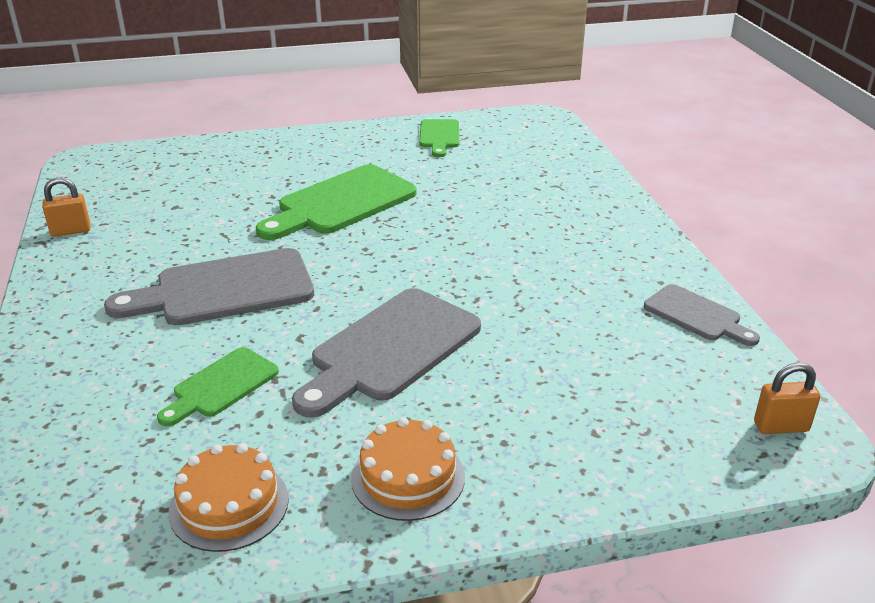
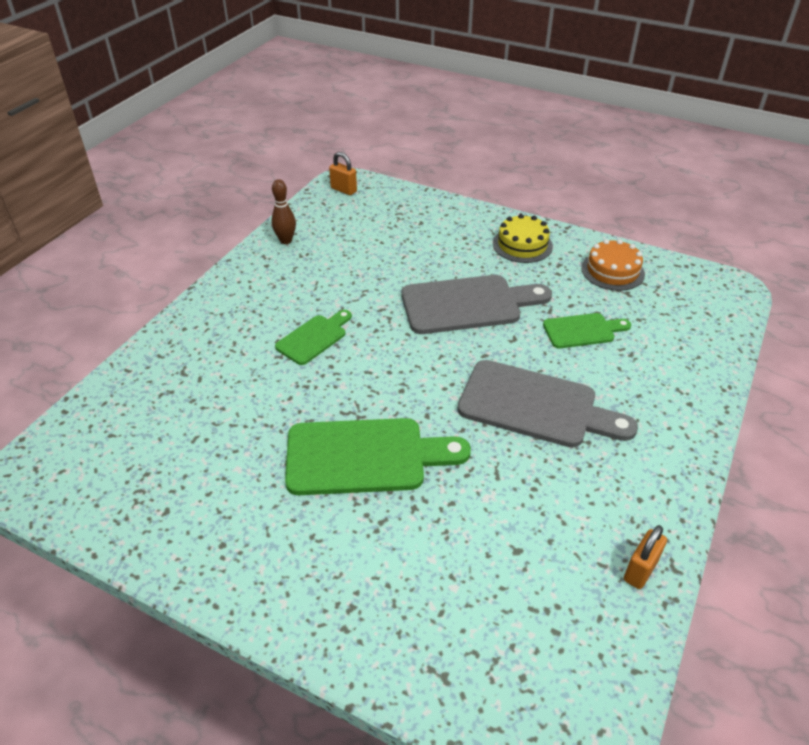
camera: 140 degrees left, 10 degrees up
(71, 231) = (640, 570): orange padlock -> orange padlock turned 75 degrees counterclockwise
(408, 477) = (522, 245): orange cake -> yellow cake
(439, 136) = (157, 510): green cutting board -> green cutting board (314, 338)
(696, 315) = (286, 241): grey cutting board -> brown bowling pin

